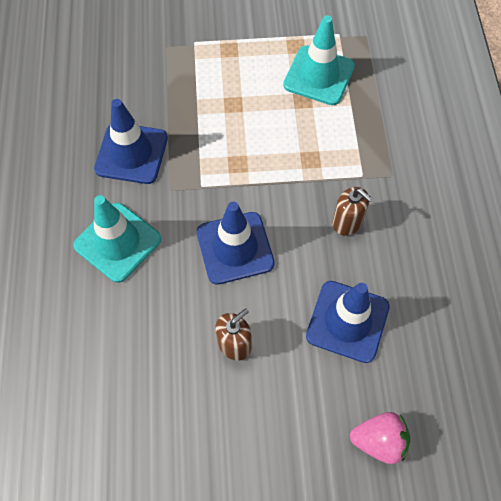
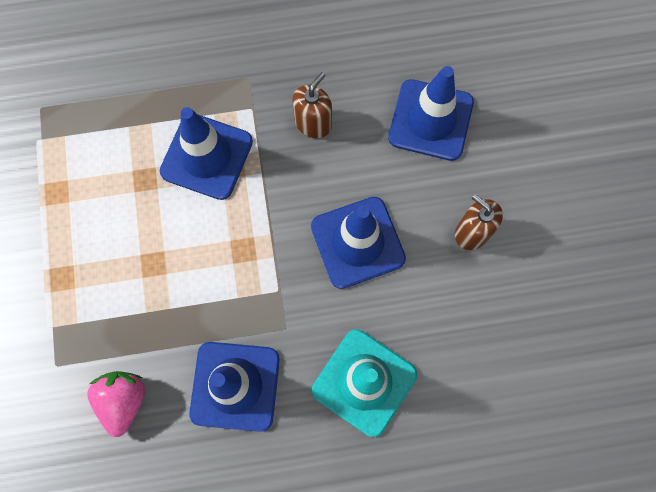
camera: 95 degrees left, 10 degrees up
(319, 75) = (106, 162): turquoise traffic cone -> none
(320, 142) = (206, 156): none -> blue traffic cone
(379, 441) = (547, 89): pink strawberry -> pink strawberry (124, 400)

